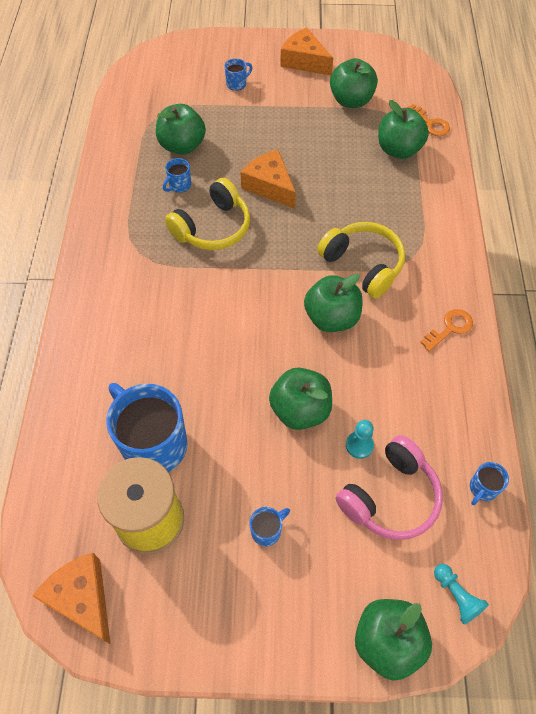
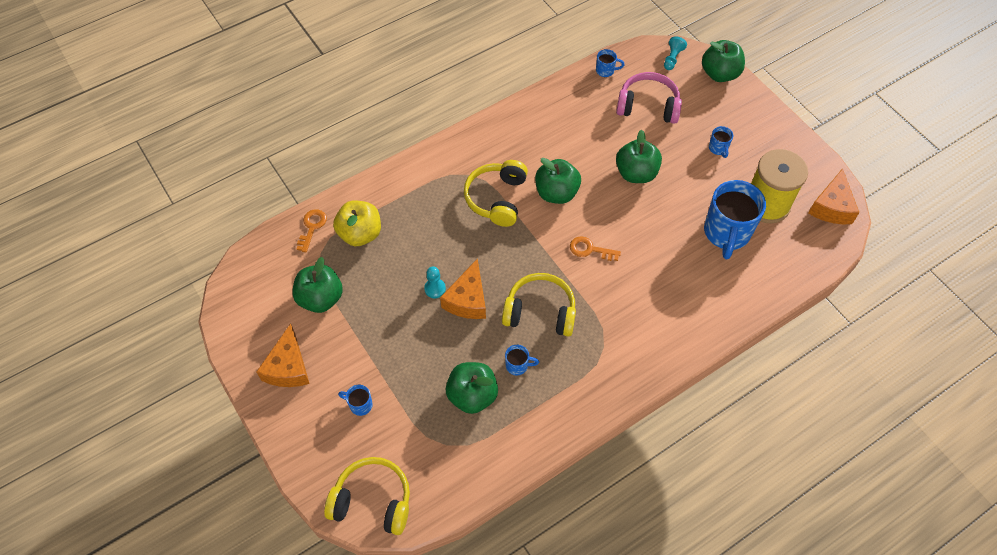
camera: 125 degrees left, 0 degrees up
(160, 61) = (373, 501): none -> yellow headphones
(267, 531) = (718, 148): blue mug -> blue mug turned 120 degrees counterclockwise
(359, 445) = (631, 134): turquoise pawn -> turquoise pawn (435, 289)
(398, 150) = (360, 234): green apple -> yellow apple
(450, 328) = (510, 128): orange key -> orange key (590, 249)

